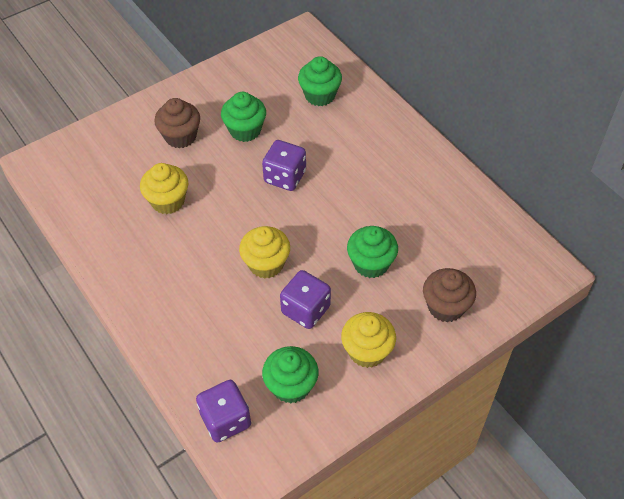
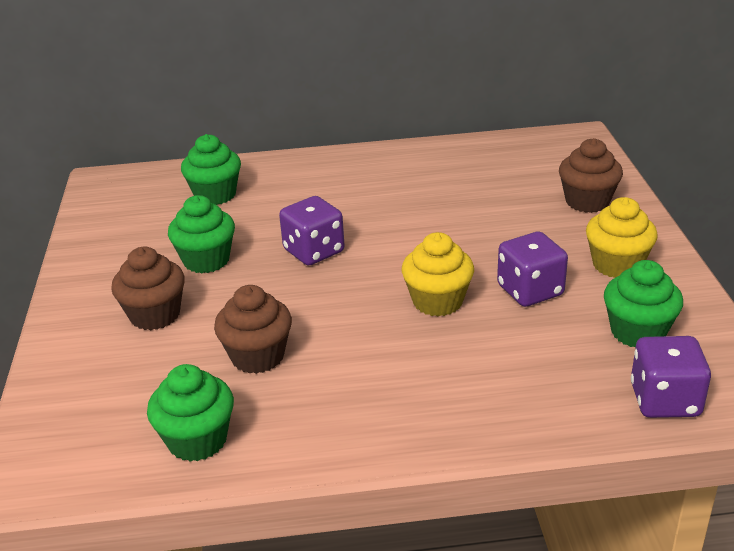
camera: 60 degrees left, 20 degrees down
(168, 201) = (257, 356): yellow cupcake -> brown cupcake
(371, 263) = (496, 229): green cupcake -> green cupcake (197, 440)

